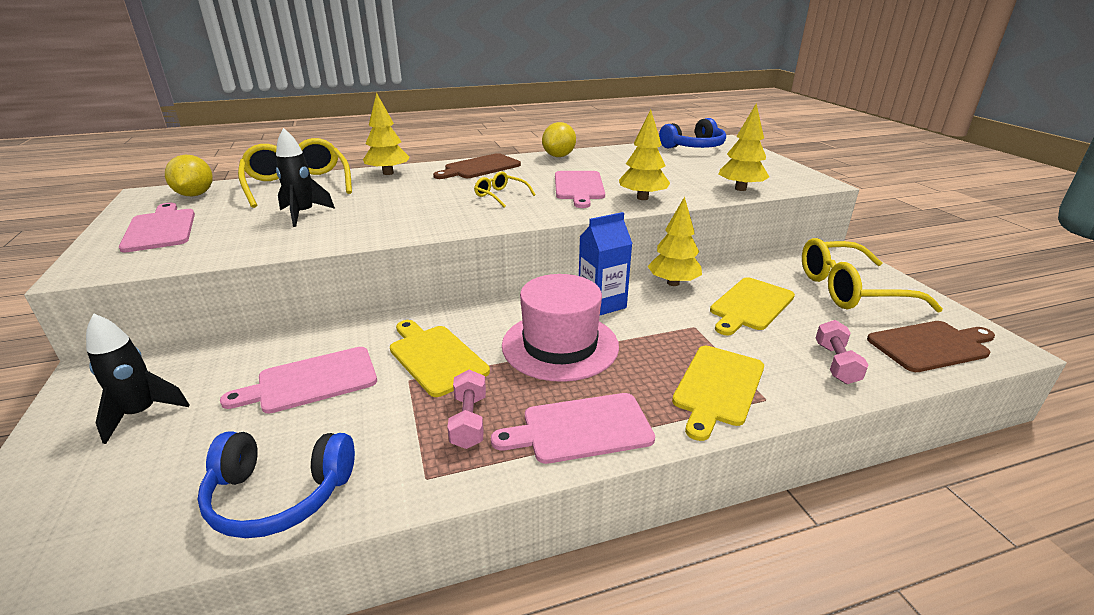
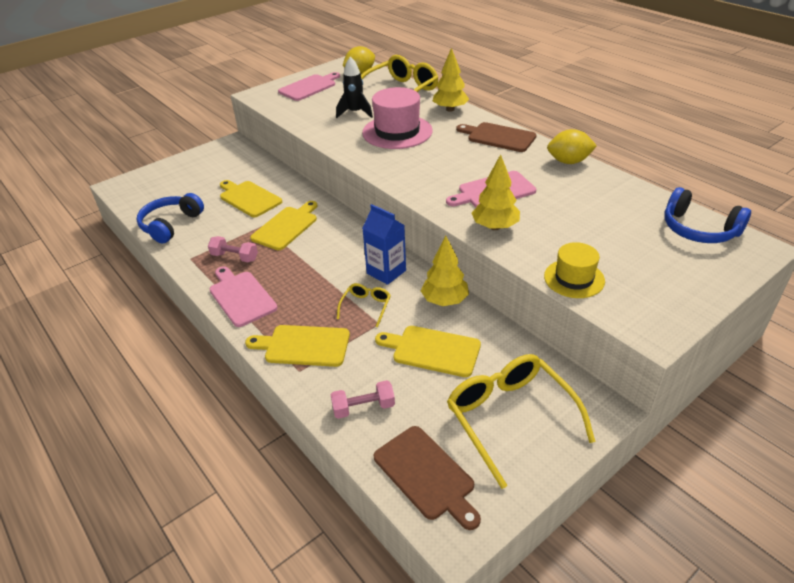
camera: 70 degrees right, 10 degrees up
(141, 413) = (209, 168): black rocket -> none
(279, 495) = (170, 225): blue headphones -> blue headphones turned 45 degrees clockwise
(311, 381) = (249, 198): pink cutting board -> yellow cutting board
(469, 421) = (234, 257): pink dumbbell -> pink dumbbell turned 45 degrees clockwise
(500, 195) = (443, 164): yellow glasses -> yellow glasses (366, 307)
(560, 345) = (321, 267): pink hat -> pink hat (397, 132)
(740, 189) = (574, 278): yellow tree -> yellow hat

